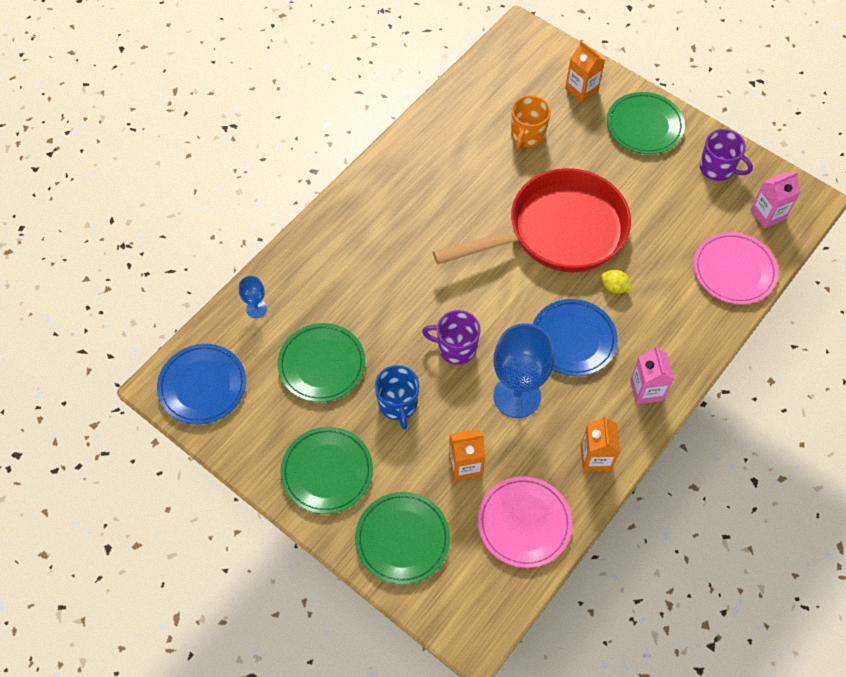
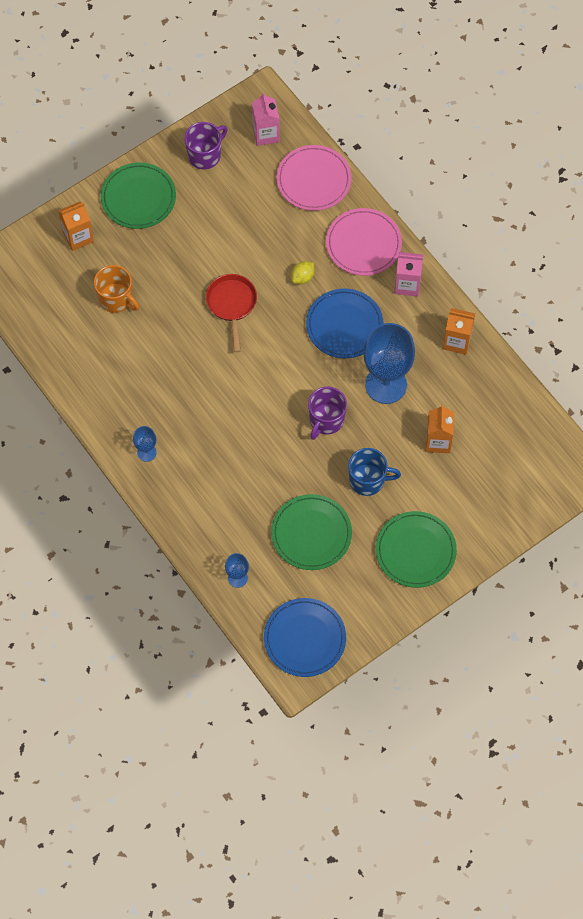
camera: 75 degrees left, 5 degrees up
(371, 199) = (146, 452): none -> blue goblet
(402, 539) = (490, 505): green plate -> none
(524, 523) = (499, 411): pink plate -> pink plate (363, 244)
(558, 232) = (232, 305): red pan -> red pan, size x0.46

